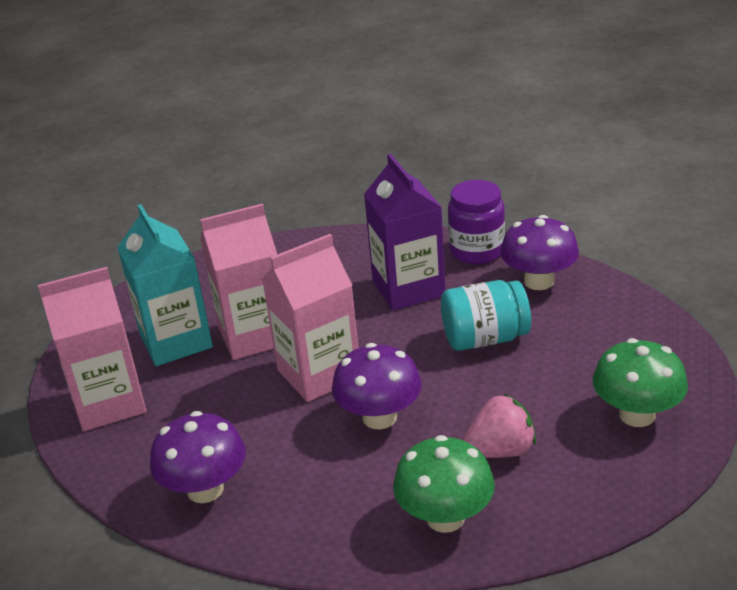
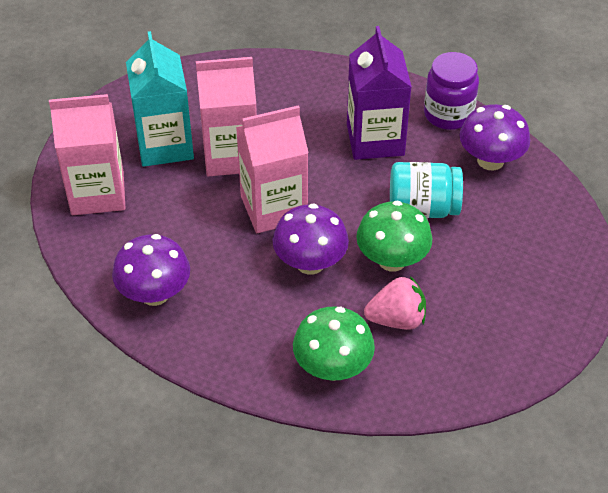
camera: 10 degrees right, 15 degrees up
(637, 415) = (520, 314): green mushroom -> green mushroom (392, 260)

